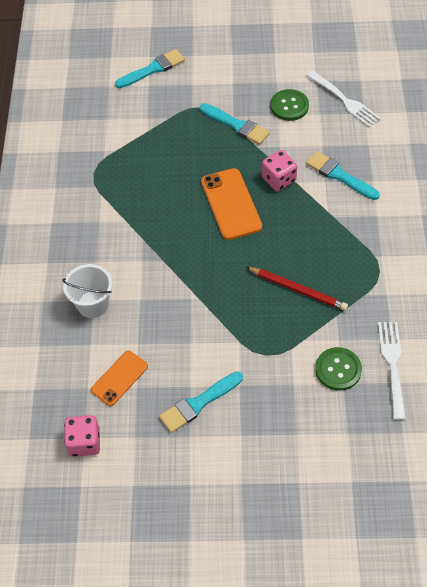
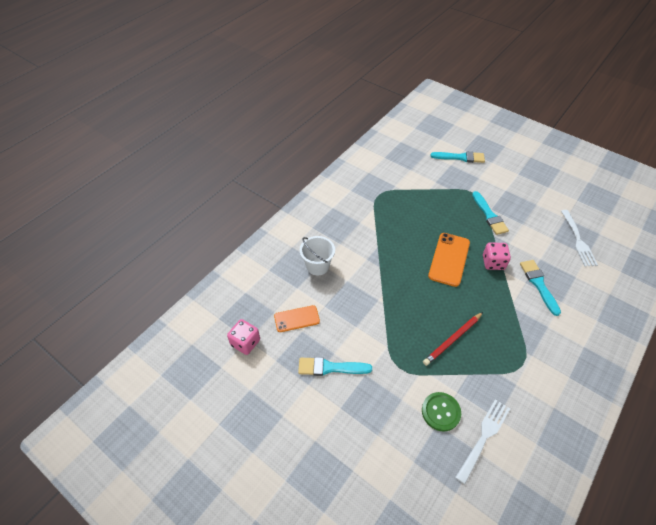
camera: 35 degrees right, 5 degrees down
(289, 106) = (534, 223): green button -> none
(297, 290) = (452, 339): red pencil -> red pencil turned 75 degrees clockwise

